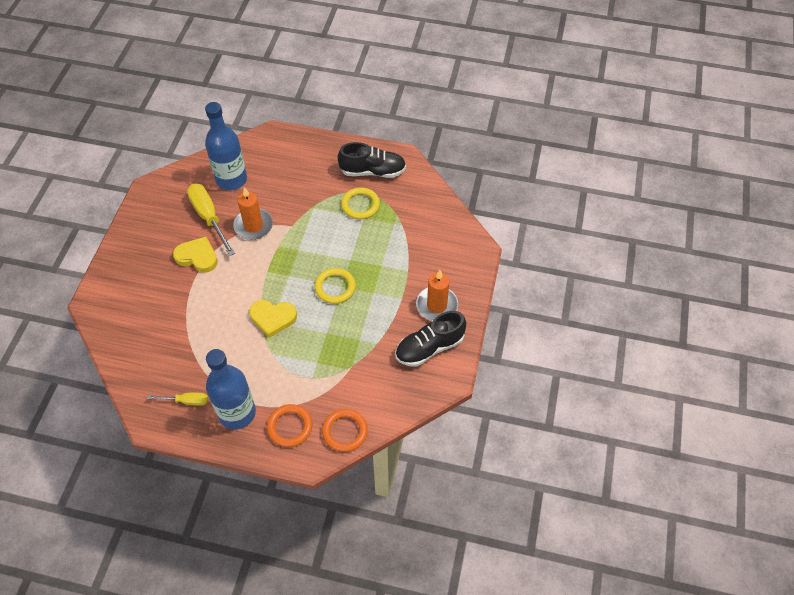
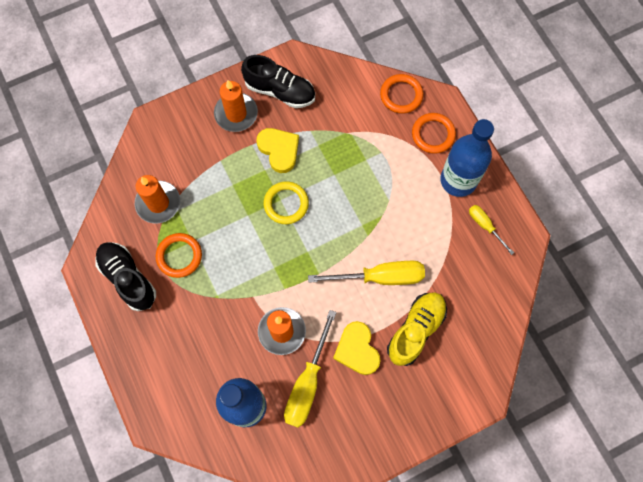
camera: 130 degrees left, 15 degrees up
(171, 298) = (415, 330): none -> yellow shoe
(226, 305) = (380, 277): none -> yellow screwdriver
(273, 318) = (358, 227): yellow heart -> yellow heart (279, 150)
(360, 205) = (179, 256): yellow ring -> orange ring
(410, 216) = (158, 203): none -> orange candle

